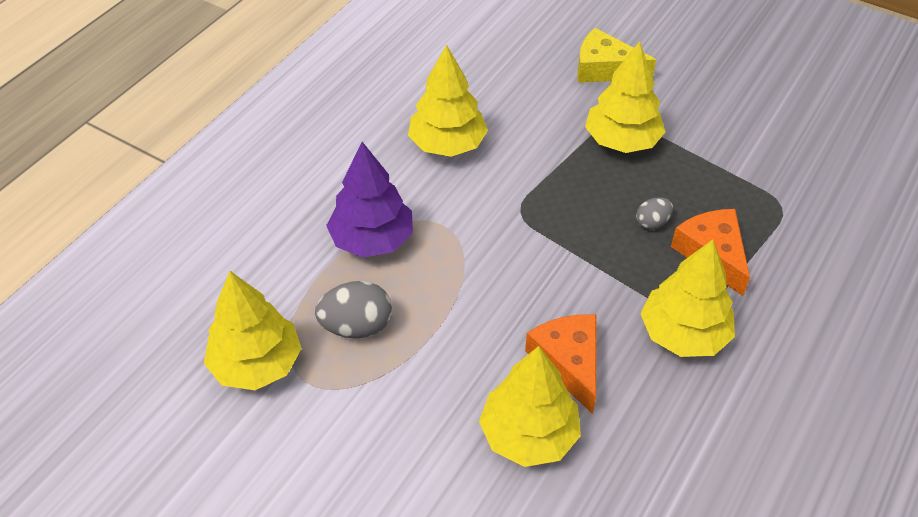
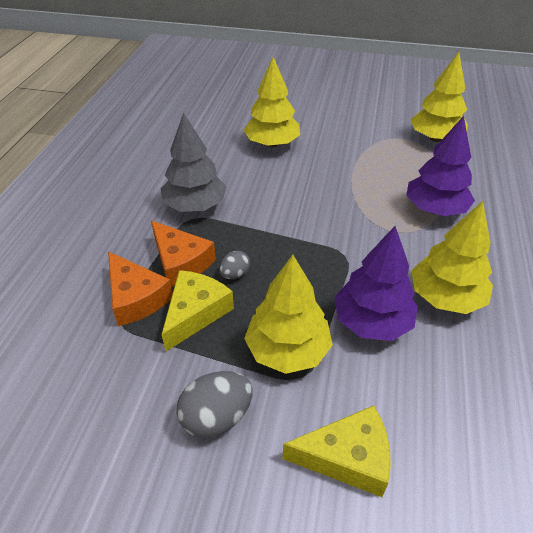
camera: 160 degrees right, 5 degrees down
(357, 326) = (399, 164): grey egg -> grey egg (216, 417)
(533, 143) = (372, 322): none -> purple tree
(568, 362) = (264, 176): orange cheese -> orange cheese (136, 298)
(683, 334) = (195, 206): yellow tree -> grey tree
(702, 194) = (195, 313): none -> yellow cheese

